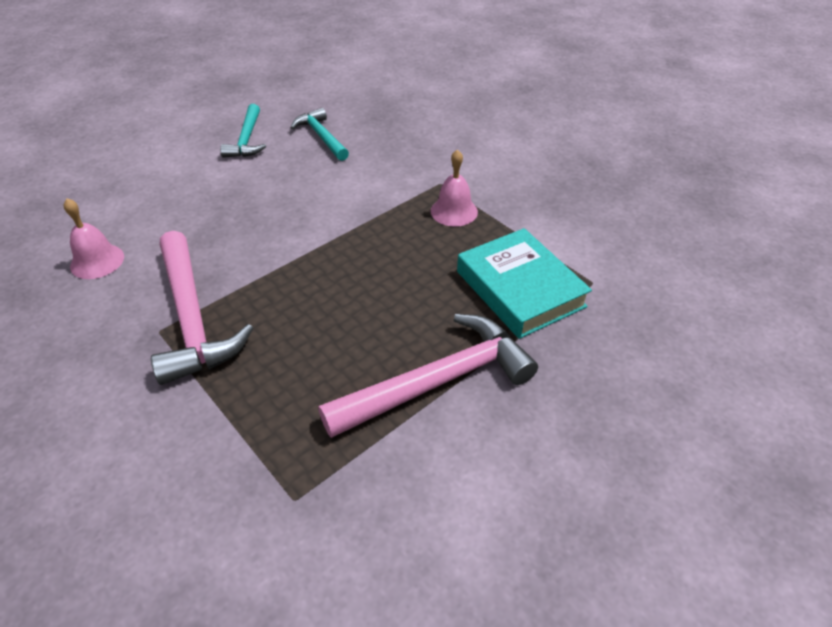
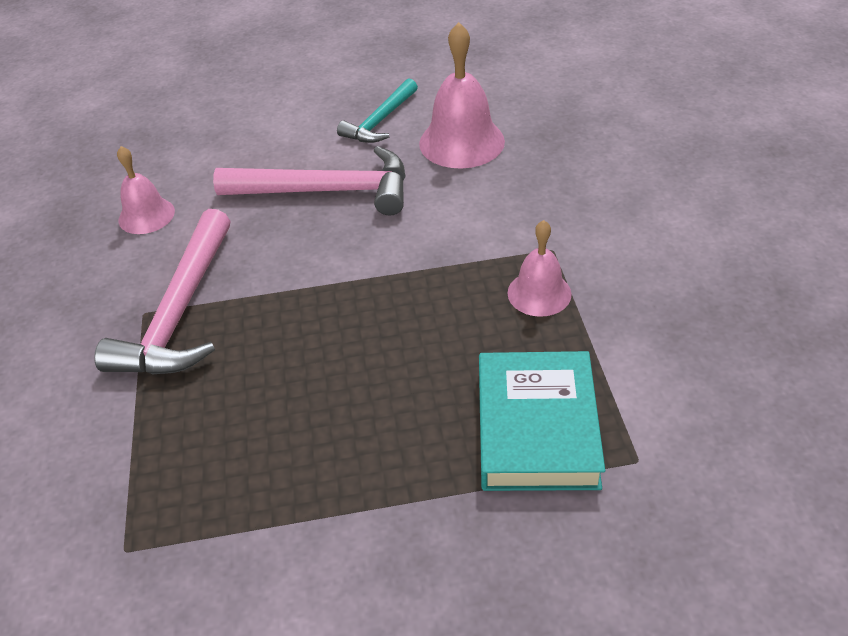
camera: 35 degrees right, 0 degrees up
(321, 137) = (461, 142): turquoise hammer -> pink bell
(438, 381) = (352, 497): pink hammer -> pink hammer (327, 191)

